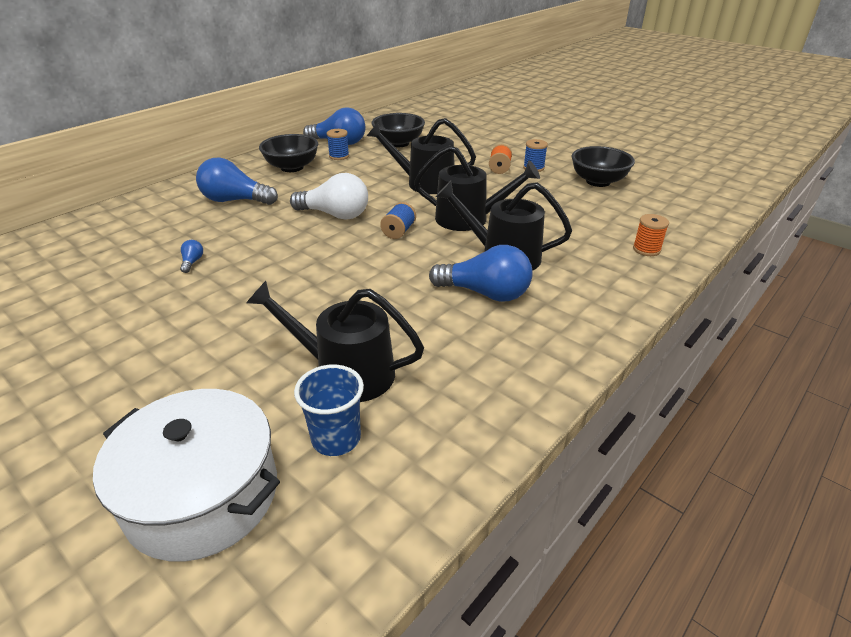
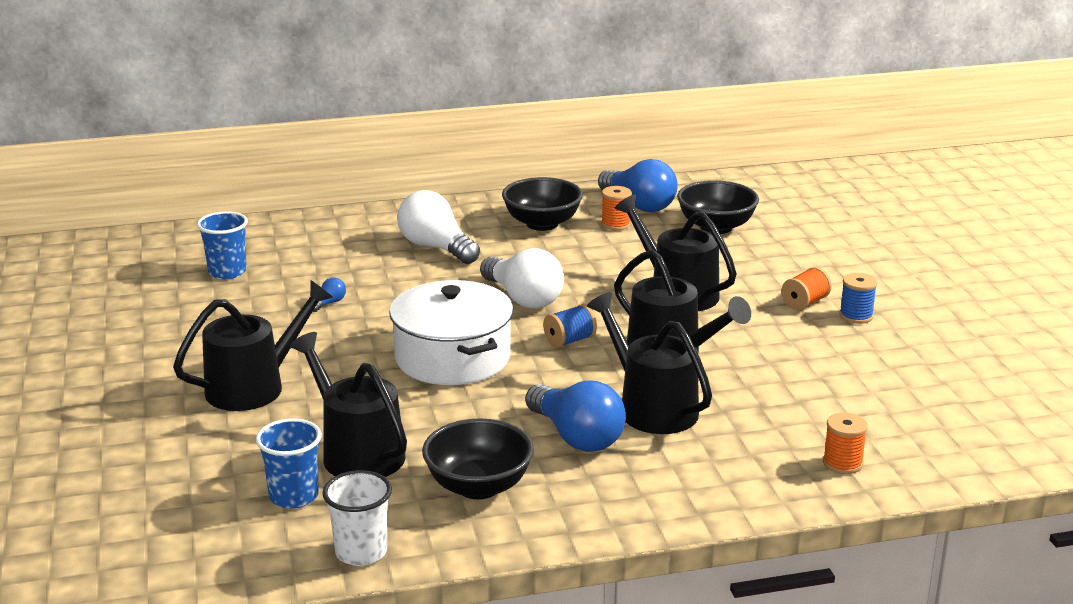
camera: 35 degrees right, 10 degrees down
(75, 266) = (227, 272): none -> blue cup
(194, 352) = (254, 387): none -> black watering can
(203, 494) = (166, 490): white pot -> white pot (452, 358)
(235, 200) = (436, 247): blue light bulb -> white light bulb
(339, 156) = (616, 224): blue spool -> orange spool
(452, 464) = (361, 552): none -> white cup
(598, 181) = (921, 363): black bowl -> black bowl (478, 486)

